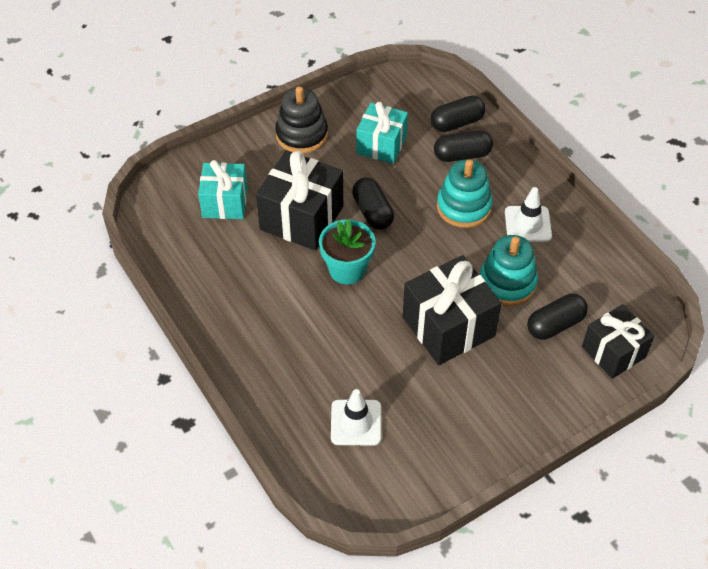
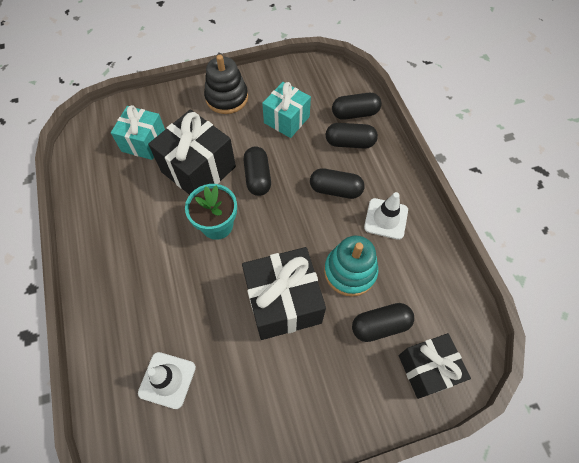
camera: 15 degrees right, 10 degrees up
(464, 207) = (335, 190): turquoise stacking toy -> black capsule

